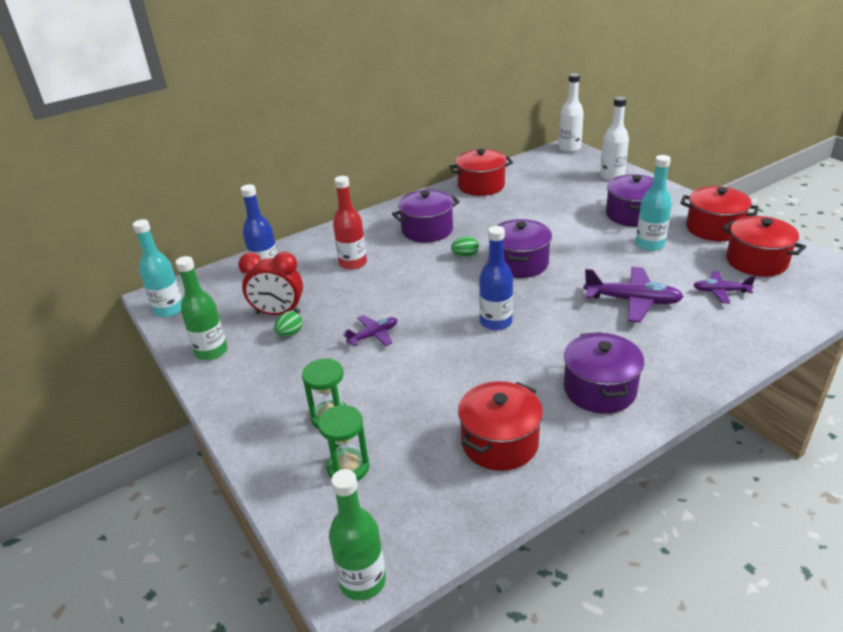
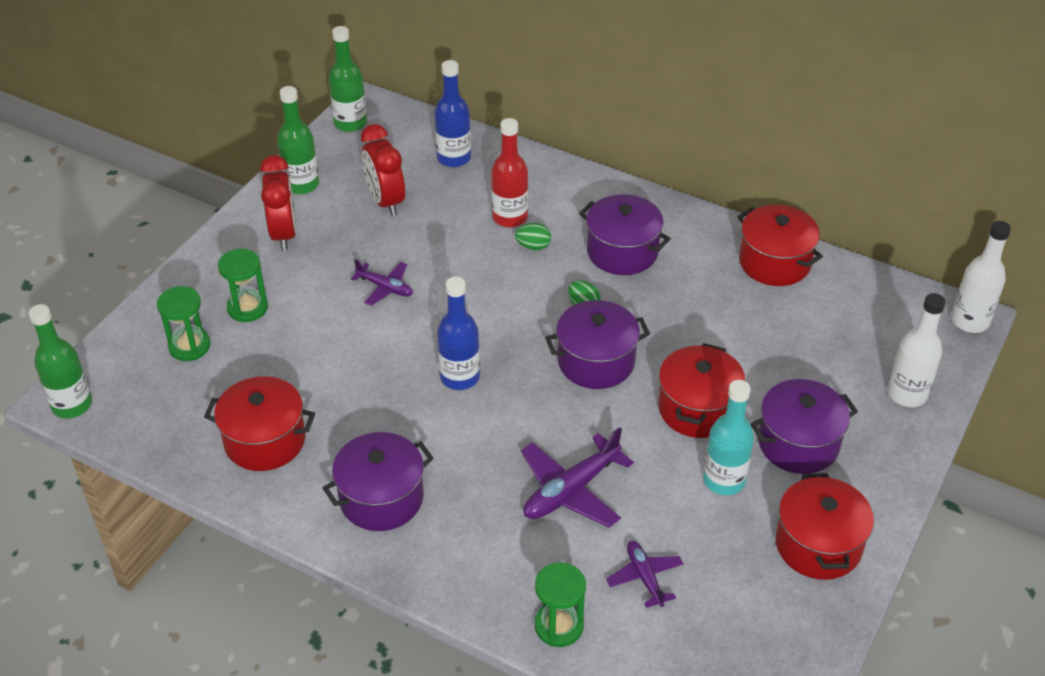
camera: 60 degrees right, 10 degrees up
(169, 309) = (350, 123): turquoise bottle -> green bottle
(260, 375) = (284, 234): none -> red clock
(290, 333) = (356, 225): green egg -> green egg (533, 246)
(632, 301) = (571, 490): purple plane -> purple plane turned 60 degrees clockwise
(754, 335) = (559, 626): none -> green hourglass
(756, 261) = (749, 607): red pot -> red pot (697, 408)

